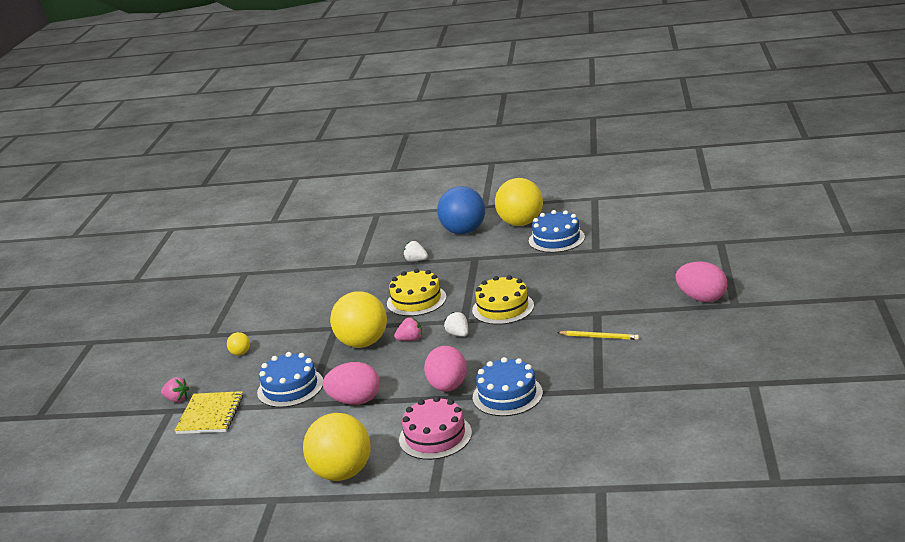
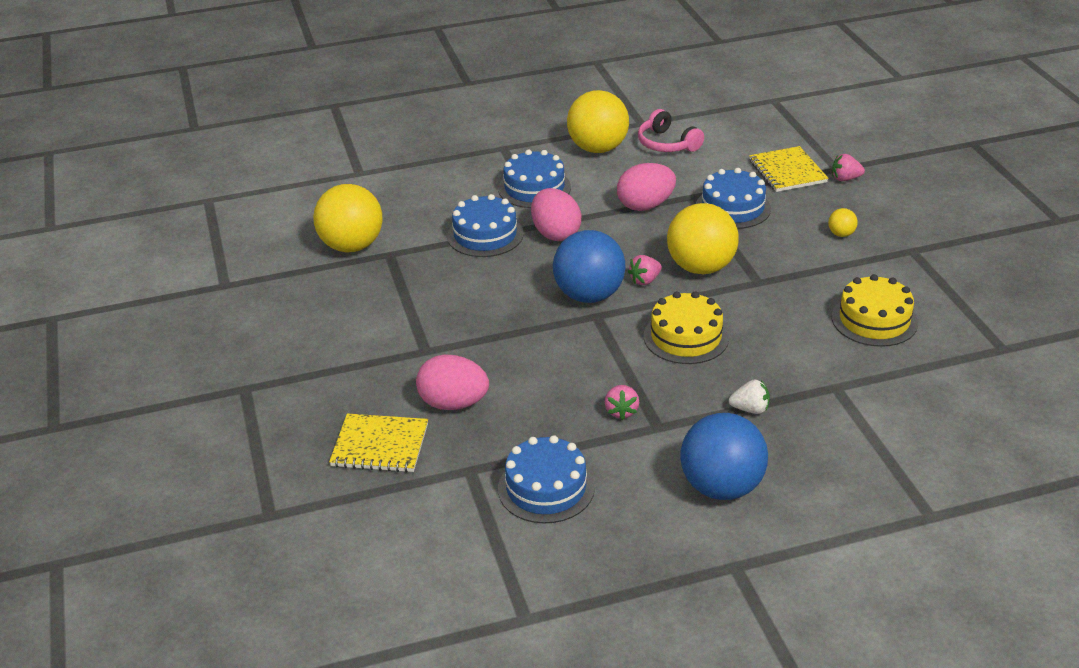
camera: 155 degrees right, 10 degrees up
(275, 466) = (667, 144): none -> pink headphones
(435, 436) = (534, 188): pink cake -> blue cake
(458, 334) = (589, 295): white strawberry -> blue ball
(490, 267) = (621, 411): none -> pink strawberry
(503, 308) = (556, 341): yellow cake -> yellow cake (874, 320)
(521, 223) = (631, 522): yellow ball -> yellow ball (352, 246)
(599, 337) = (409, 316): yellow pencil -> none
(646, 265) = (380, 445): none -> yellow notebook
(702, 298) = (289, 393): pink egg -> pink egg (453, 404)

